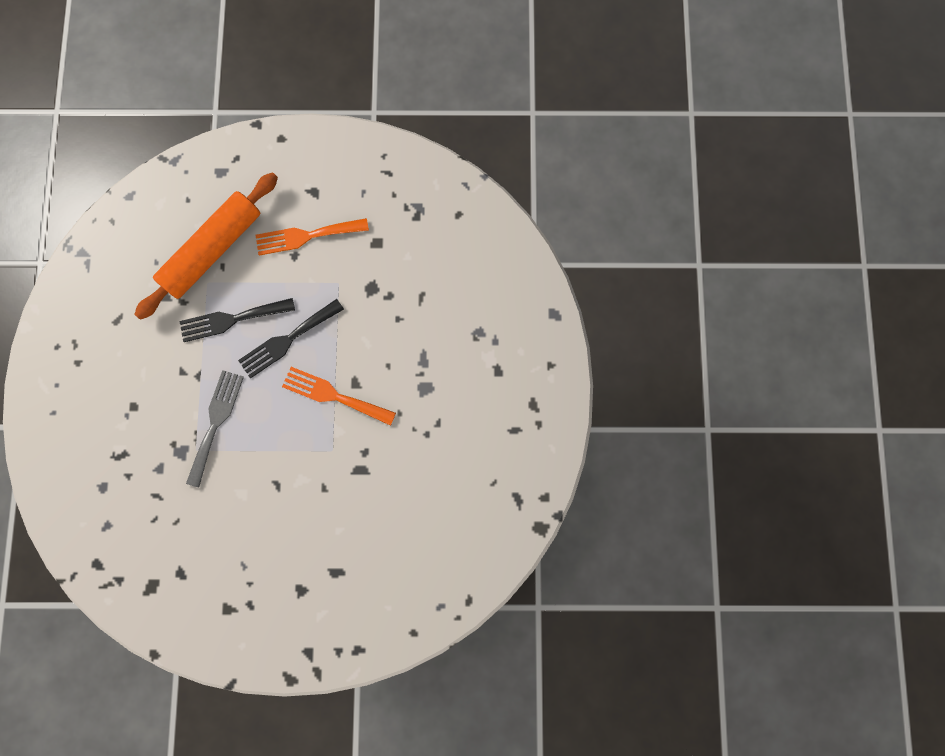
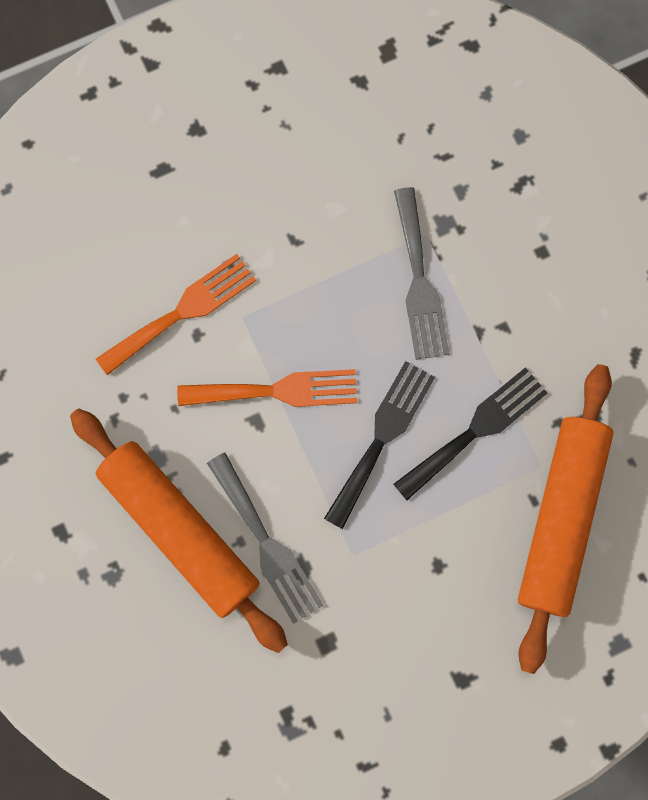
camera: 155 degrees right, 0 degrees up
(306, 236) = (436, 604): orange fork -> orange fork (183, 311)
(383, 310) = (266, 544): none -> grey fork
(428, 340) = (180, 530): none -> orange rolling pin

